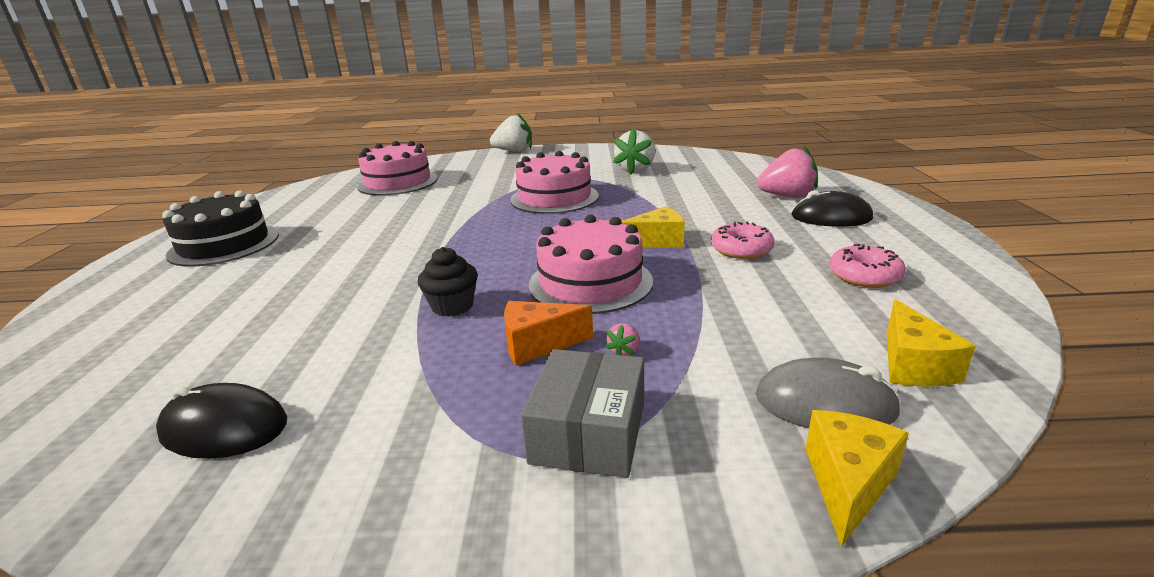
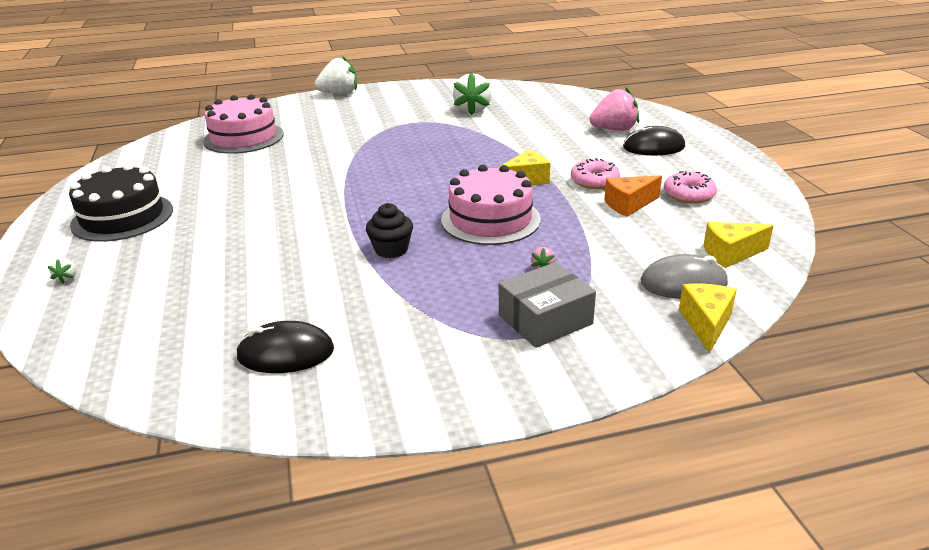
camera: 15 degrees left, 5 degrees up
(111, 300) = (67, 278): none -> white strawberry
(538, 345) = (478, 270): orange cheese -> orange cheese (629, 204)
(554, 198) = (414, 144): pink cake -> none
(588, 432) = (545, 319): grey box -> grey box turned 60 degrees clockwise
(913, 365) = (730, 254): yellow cheese -> yellow cheese turned 90 degrees clockwise

